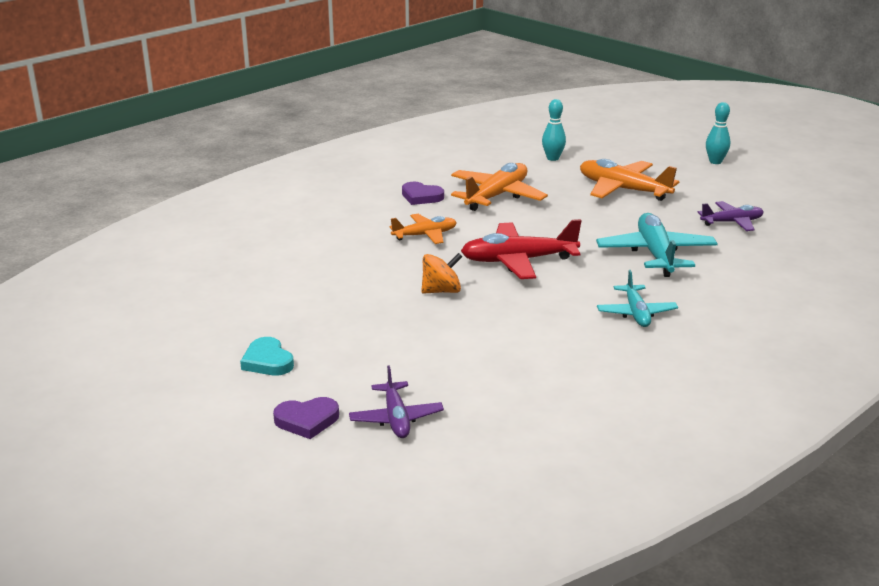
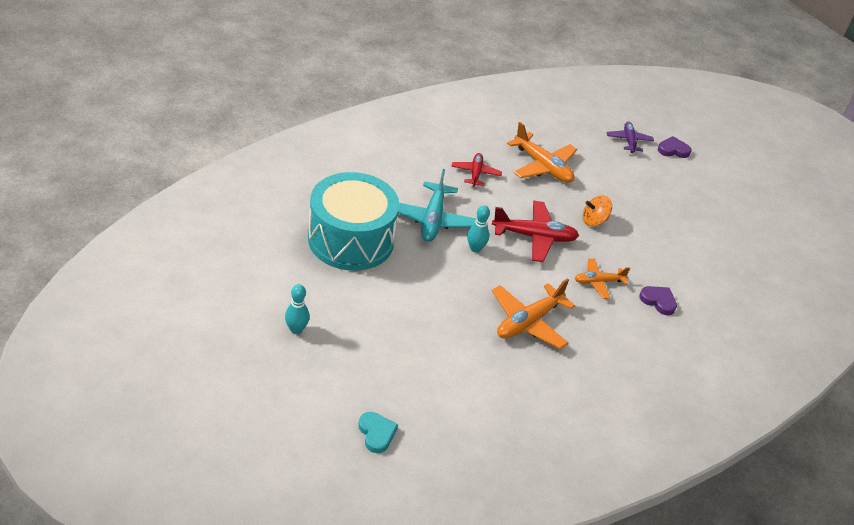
camera: 175 degrees left, 15 degrees up
(267, 361) = (699, 190): turquoise heart -> turquoise heart (376, 433)
(421, 197) = (595, 337): purple heart -> purple heart (658, 301)
(552, 158) = (454, 375): turquoise bowling pin -> turquoise bowling pin (475, 249)
(623, 190) = (412, 305): orange plane -> orange plane (542, 166)
(636, 313) = (475, 173): turquoise plane -> red plane
(732, 222) = (351, 240): purple plane -> turquoise drum

